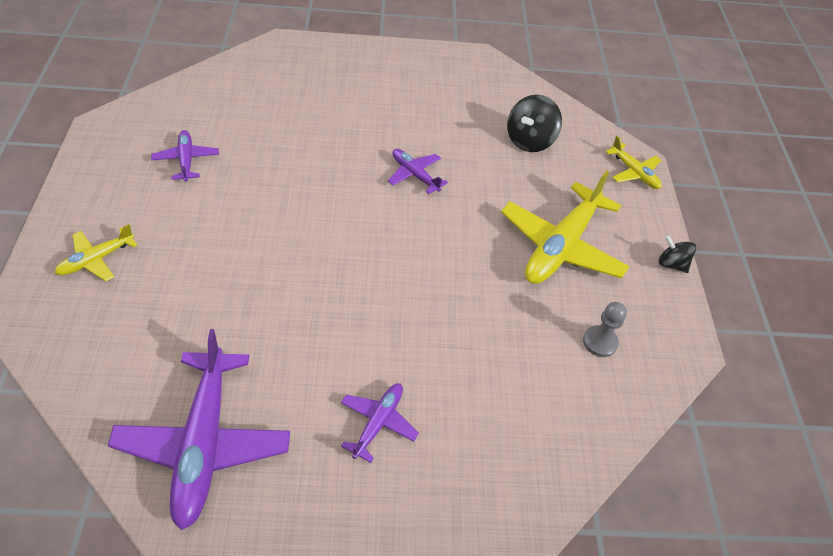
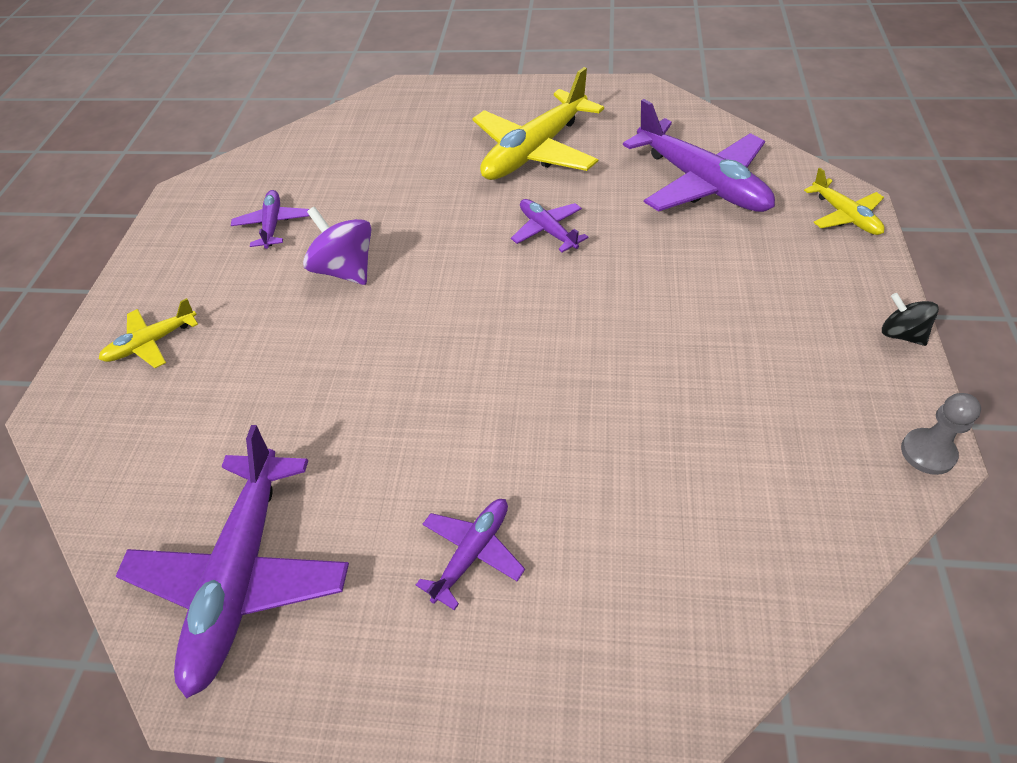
camera: 15 degrees right, 0 degrees up
(254, 201) = (345, 270): none -> purple spinning top
(529, 140) = (701, 183): black spinning top -> purple plane
(561, 246) = (740, 313): yellow plane -> yellow plane (535, 151)
(600, 342) = (794, 443): grey pawn -> grey pawn (928, 452)

